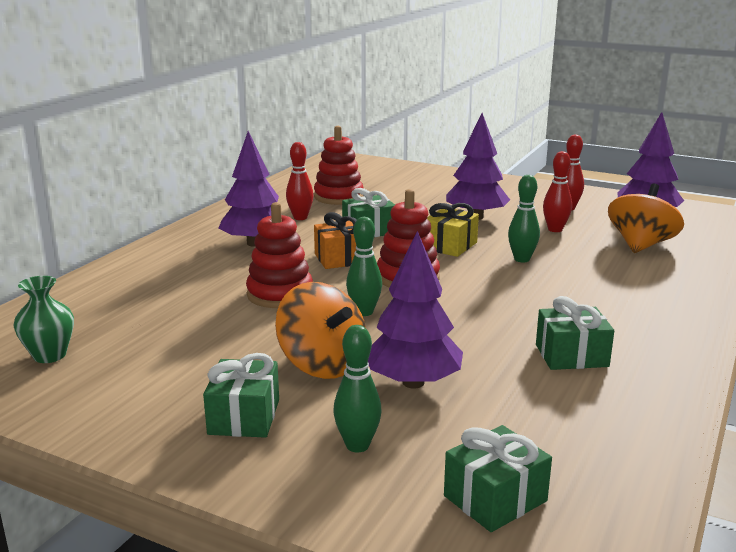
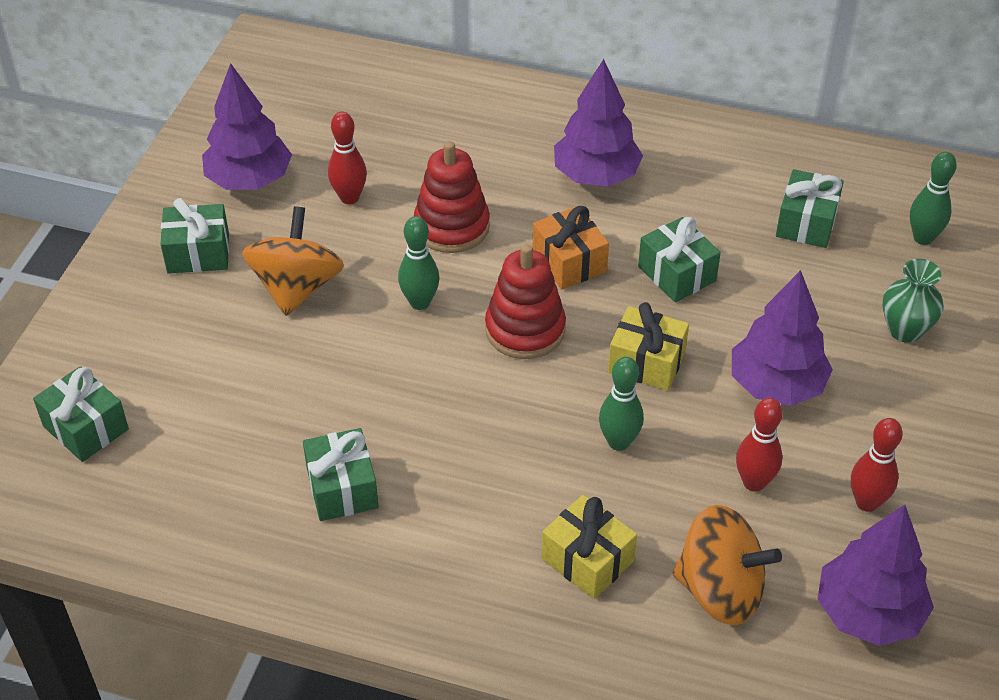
camera: 80 degrees right, 25 degrees up
(50, 355) = (291, 106): green vase -> green vase (905, 330)
(300, 218) = (702, 199): red bowling pin -> red bowling pin (349, 197)
(322, 364) = (296, 287): orange spinning top -> orange spinning top turned 150 degrees clockwise
(338, 197) = (806, 223): red stacking toy -> green gift
(357, 445) = (158, 332): green bowling pin -> green bowling pin (923, 238)
(413, 382) = (268, 359): purple tree -> purple tree (249, 180)
(626, 276) = (587, 560): none -> yellow gift

